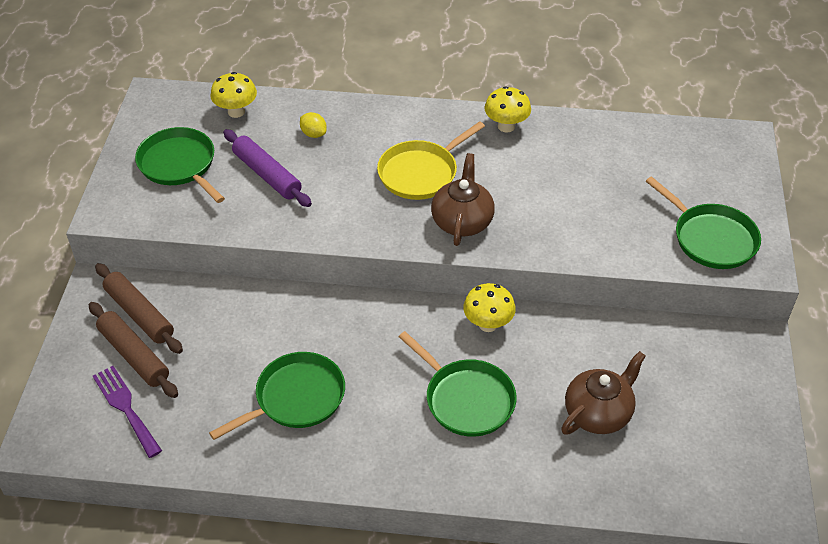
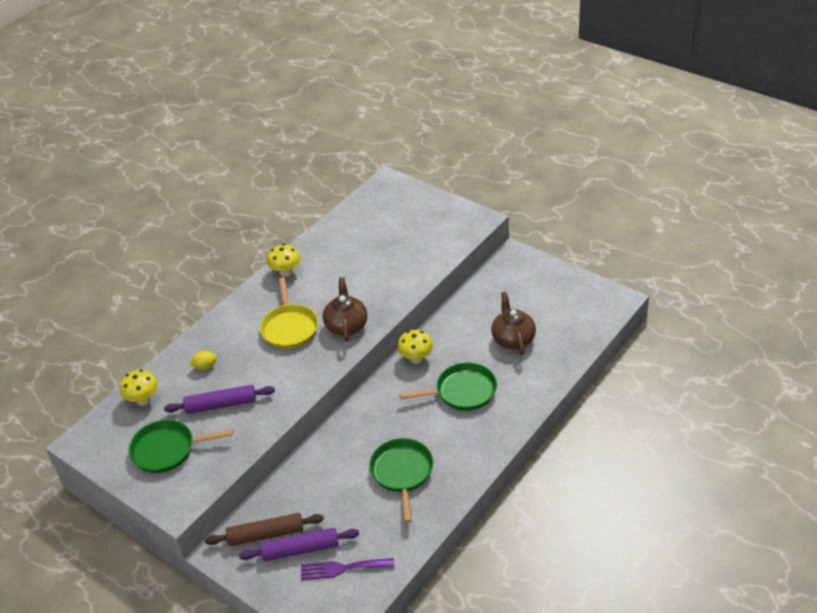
camera: 55 degrees left, 5 degrees down
(134, 355) = (300, 549): brown rolling pin -> purple rolling pin
(462, 221) = (346, 325): brown teapot -> brown teapot turned 45 degrees clockwise
(711, 238) = (447, 229): green pan -> none

